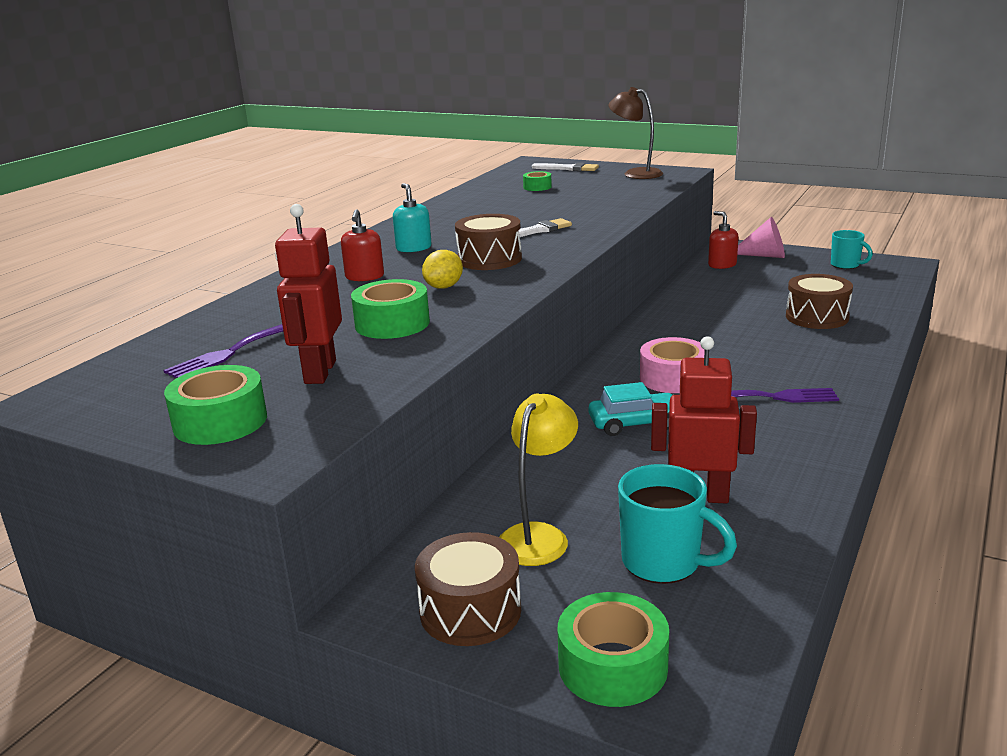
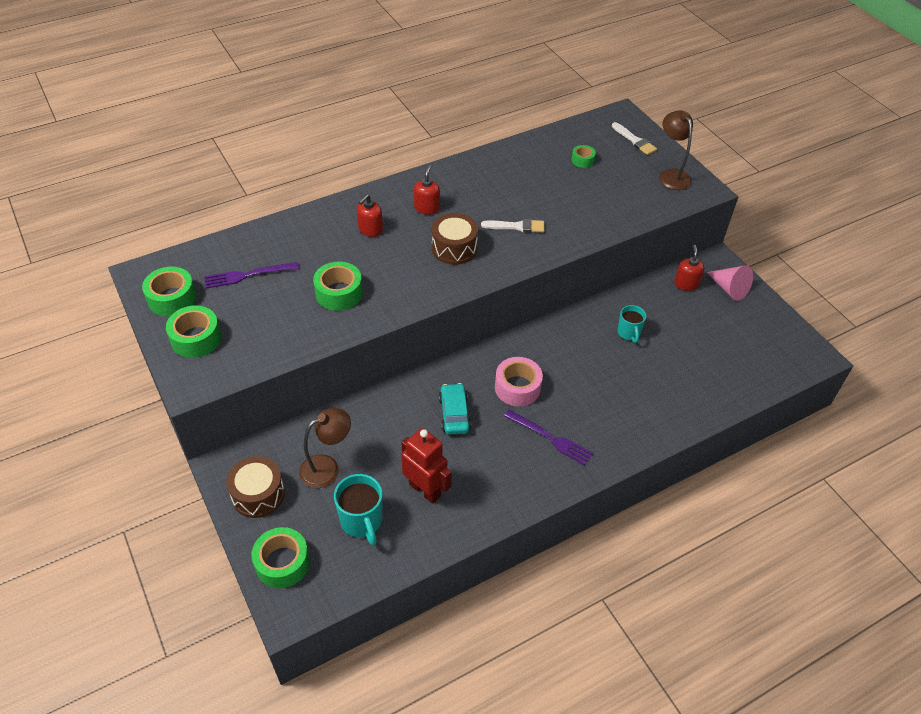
camera: 30 degrees right, 25 degrees up
(129, 404) = (172, 298): none -> green tape
(319, 372) = (267, 321): red robot -> none
(413, 248) = (427, 208): turquoise soap dispenser -> red soap dispenser
(444, 287) = (399, 267): yellow lemon -> none
(539, 536) = (327, 467): yellow lamp -> brown lamp
(634, 423) = (454, 414): turquoise car -> turquoise car turned 120 degrees counterclockwise
(817, 317) = (674, 380): brown drum -> none
(846, 265) = (772, 334): turquoise mug -> turquoise mug (629, 333)

